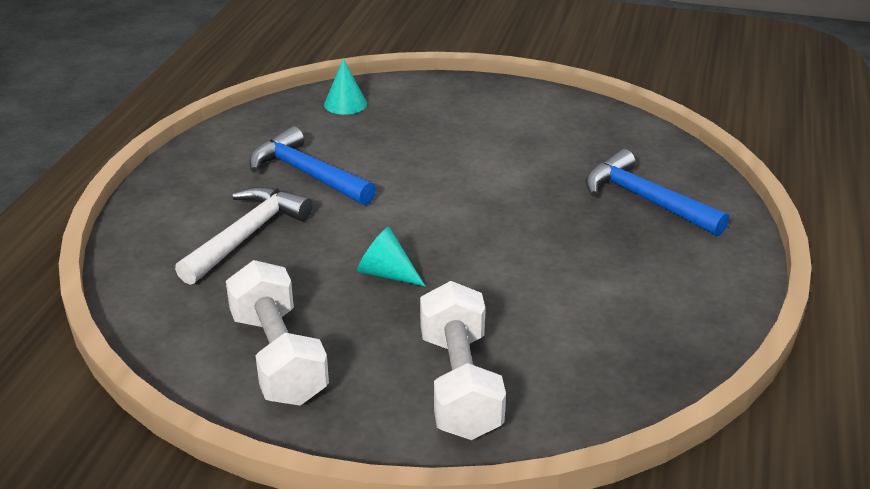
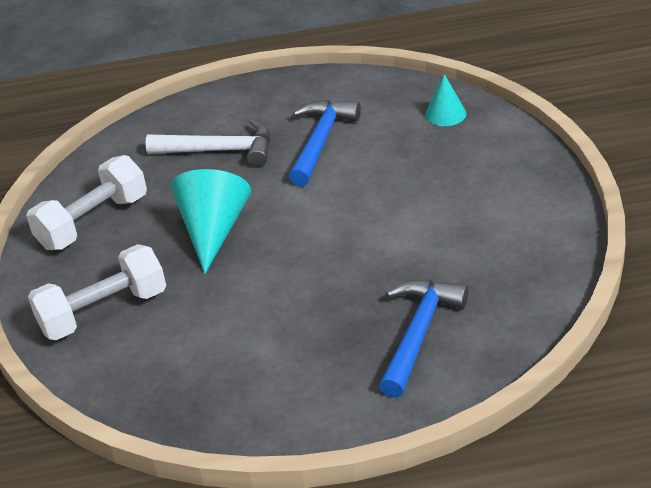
camera: 70 degrees right, 5 degrees up
(386, 273) = (213, 230): turquoise cone -> turquoise cone, size x1.78

